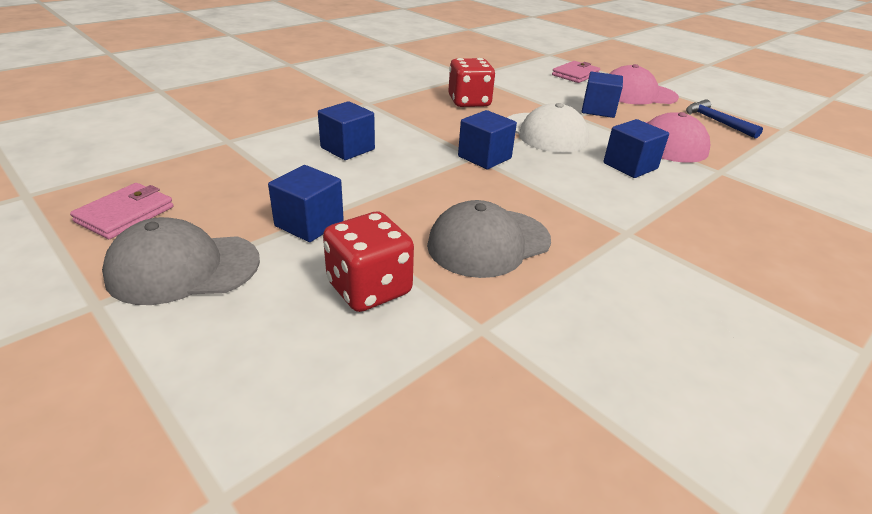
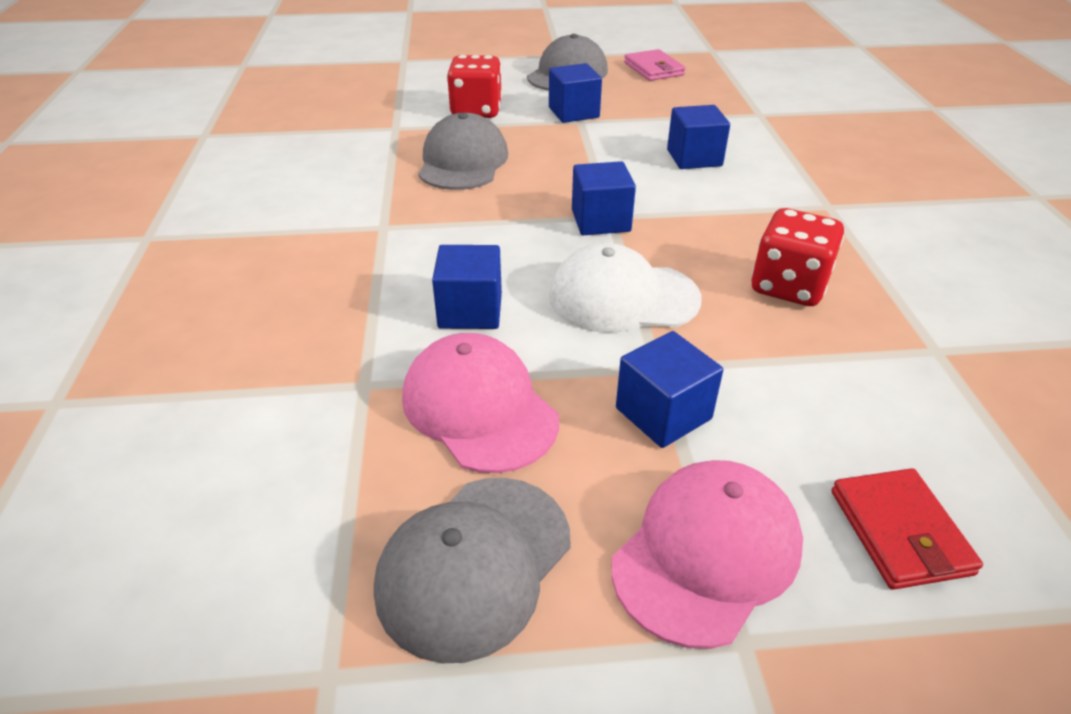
camera: 130 degrees right, 5 degrees up
(575, 75) = (899, 531): pink wallet -> red wallet
(716, 121) = (474, 564): blue hammer -> grey cap

